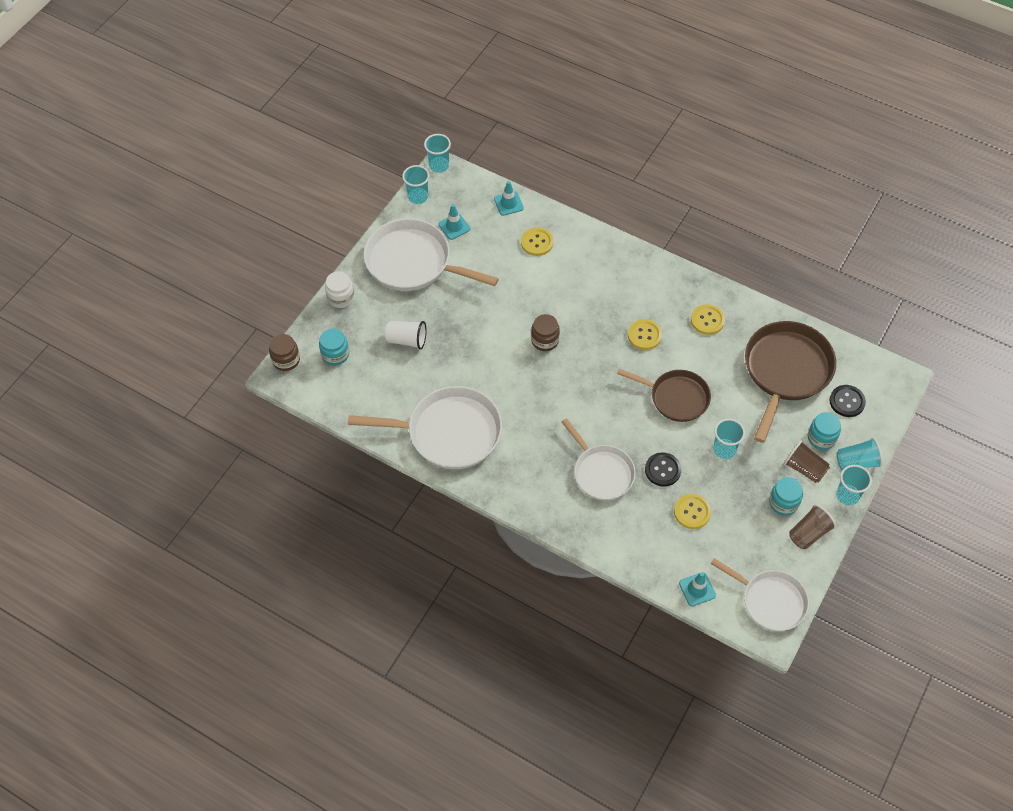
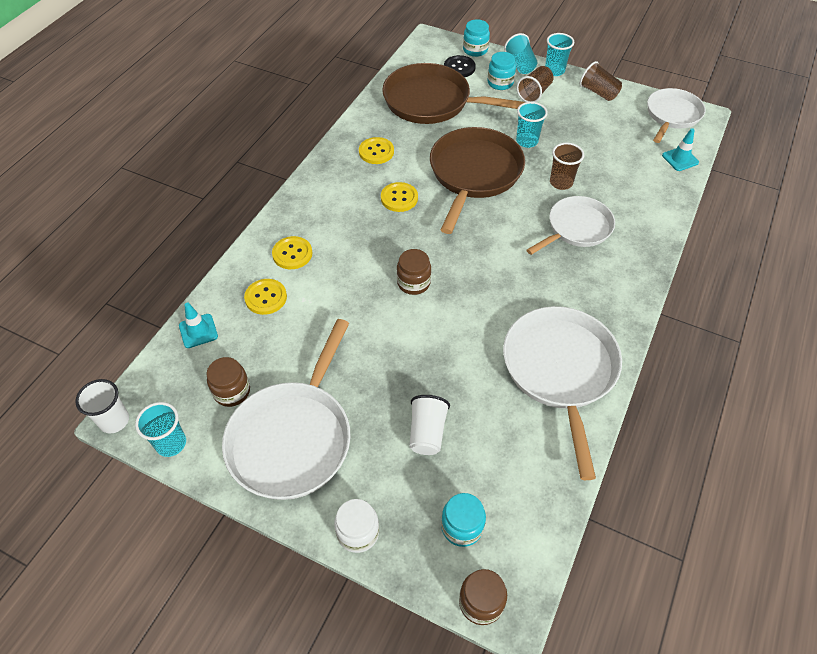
camera: 95 degrees left, 5 degrees down
(439, 165) = (114, 421): turquoise cup -> white cup
(454, 226) = (232, 391): turquoise traffic cone -> brown jar
(662, 470) = (561, 182): black button -> brown cup
(676, 397) = (474, 174): brown pan -> brown pan, size x1.55
(692, 512) = (601, 162): yellow button -> yellow button (292, 254)
(783, 502) = (573, 106): turquoise jar -> turquoise jar (475, 50)

